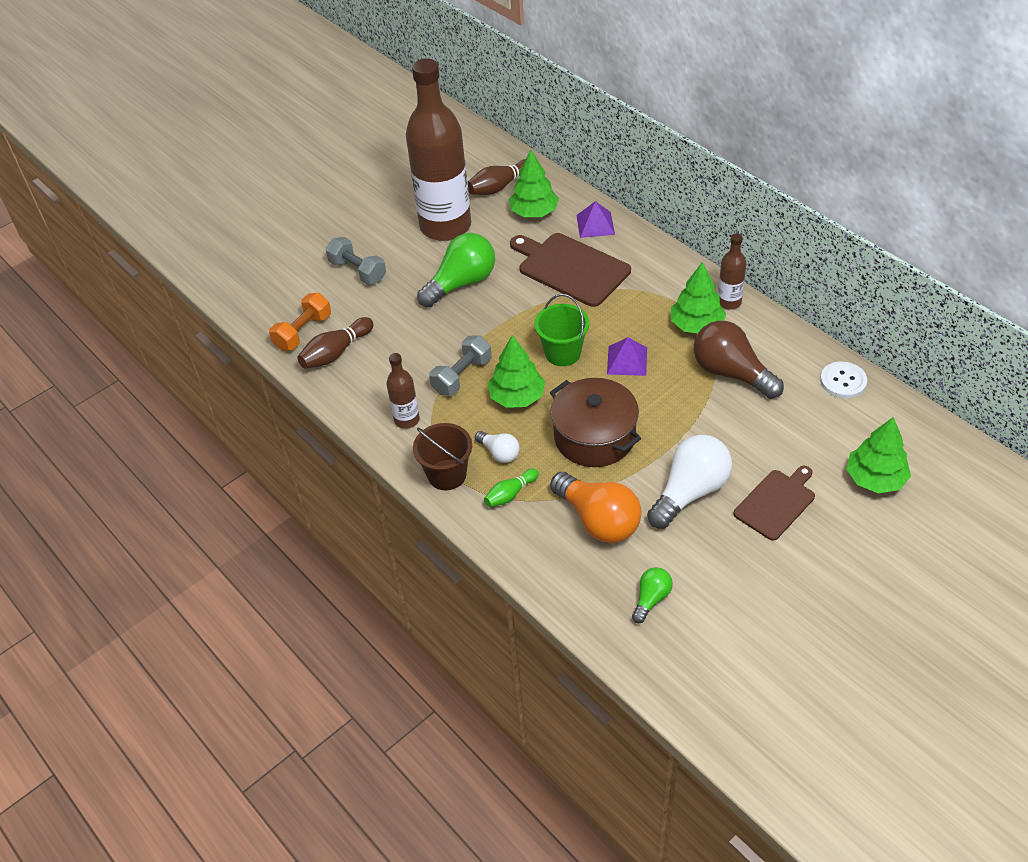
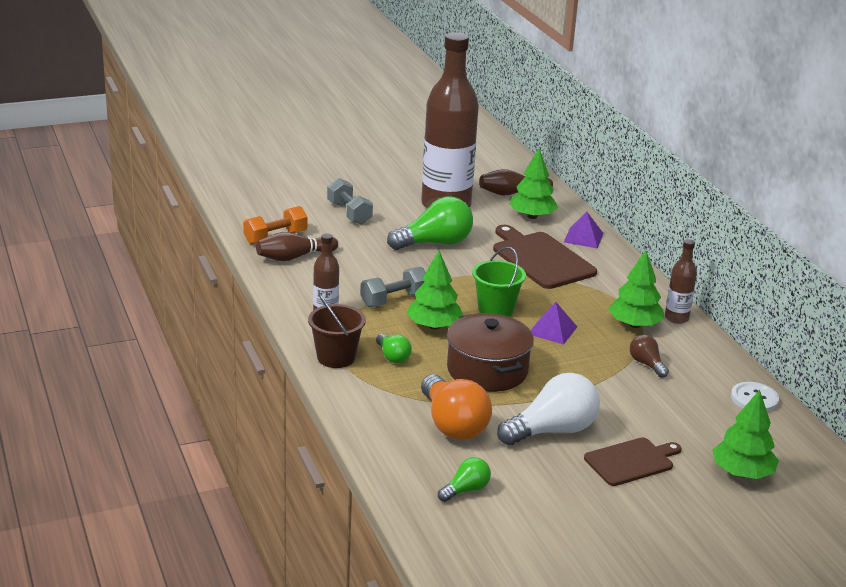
camera: 15 degrees right, 20 degrees down
(499, 453) = (393, 357): white light bulb -> green light bulb
(510, 494) = (384, 385): green bowling pin -> none
(731, 373) = (646, 364): brown light bulb -> brown light bulb, size x0.52

